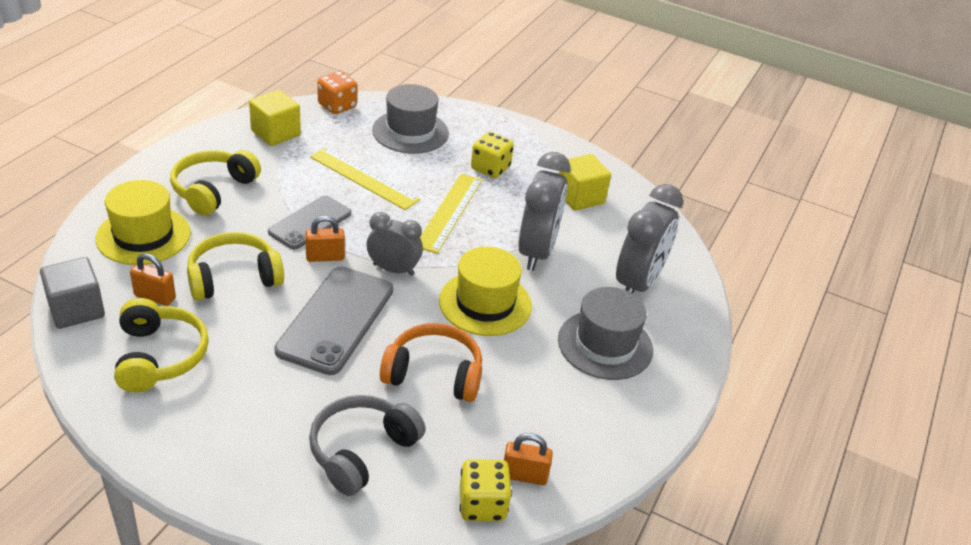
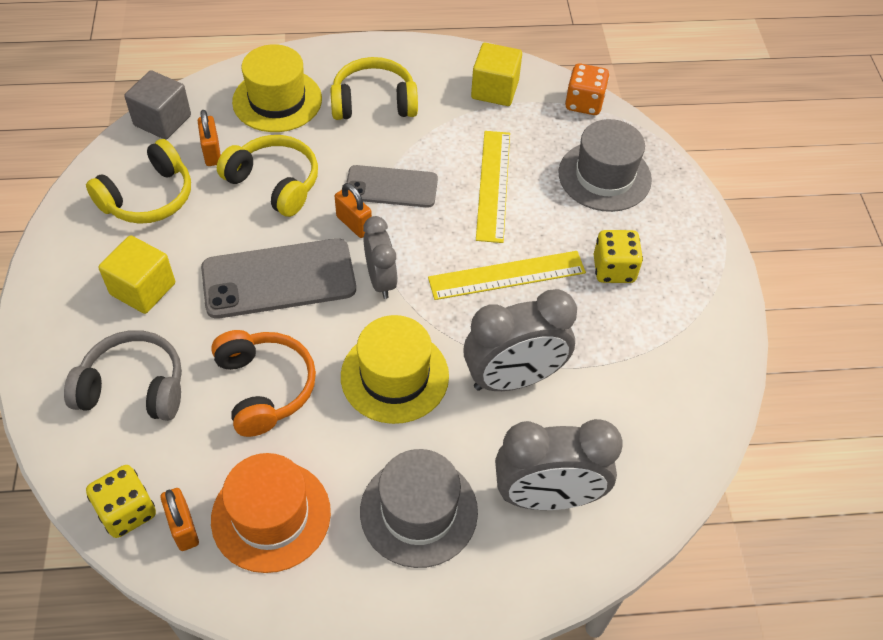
camera: 60 degrees right, 15 degrees up
(551, 421) = (271, 515): none -> orange hat
(580, 197) = (647, 371): yellow cube -> yellow cube (143, 289)

